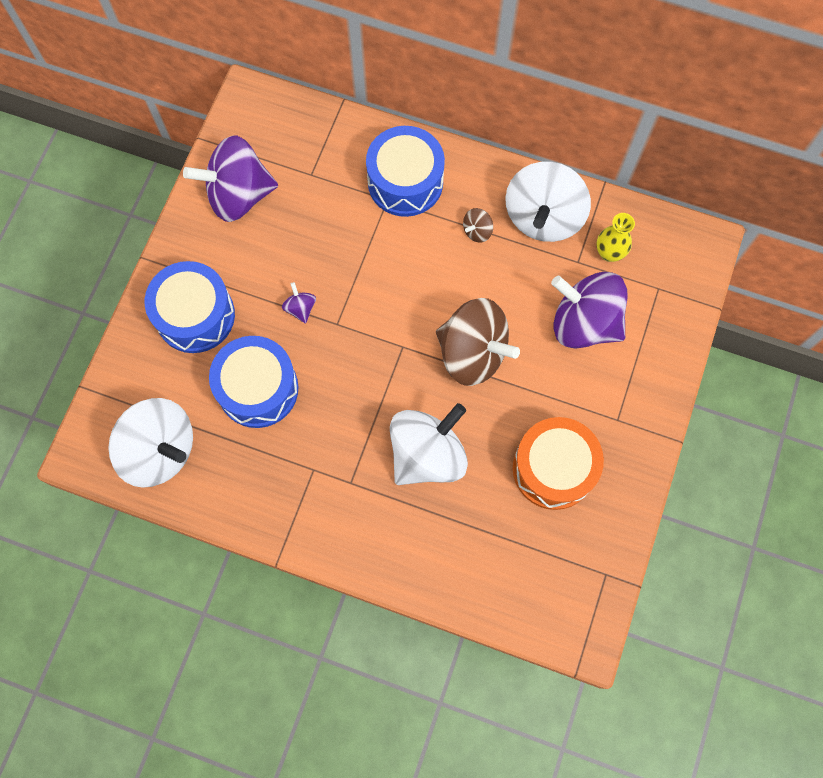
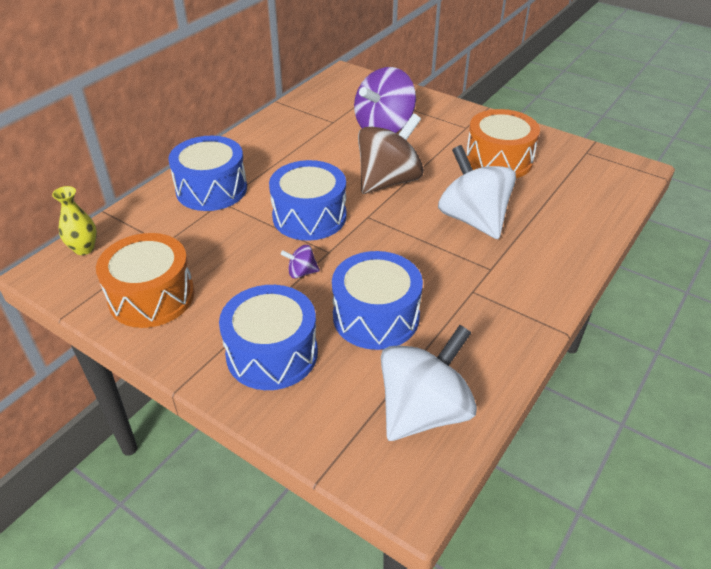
camera: 75 degrees left, 30 degrees down
(238, 195) = (151, 297): purple spinning top -> orange drum
(386, 290) = (309, 216): none -> blue drum
(477, 231) = (281, 161): brown spinning top -> none
(543, 217) = (287, 129): white spinning top -> none
(609, 253) = (333, 108): yellow vase -> yellow vase (84, 249)

